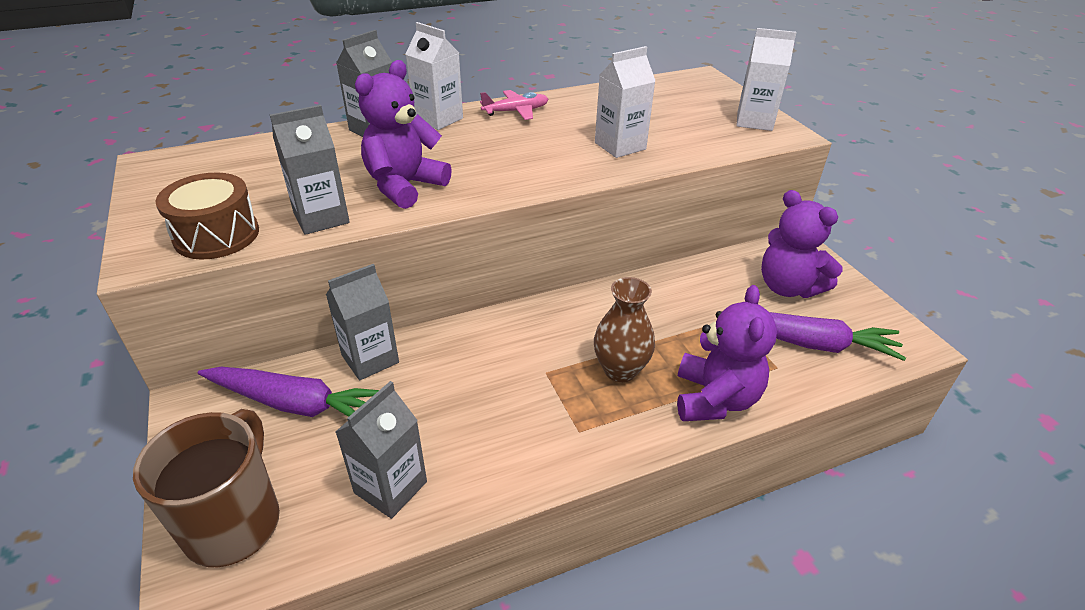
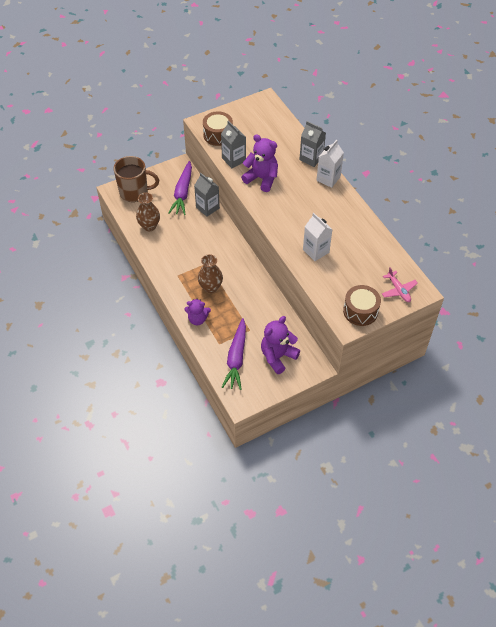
camera: 85 degrees right, 15 degrees up
(390, 487) = (149, 226): grey carton -> brown vase
(516, 111) = (345, 207): pink plane -> pink plane (398, 290)
(715, 399) = (197, 319): purple teddy bear -> purple teddy bear, size x0.66
(754, 121) = (360, 311): white carton -> brown drum

